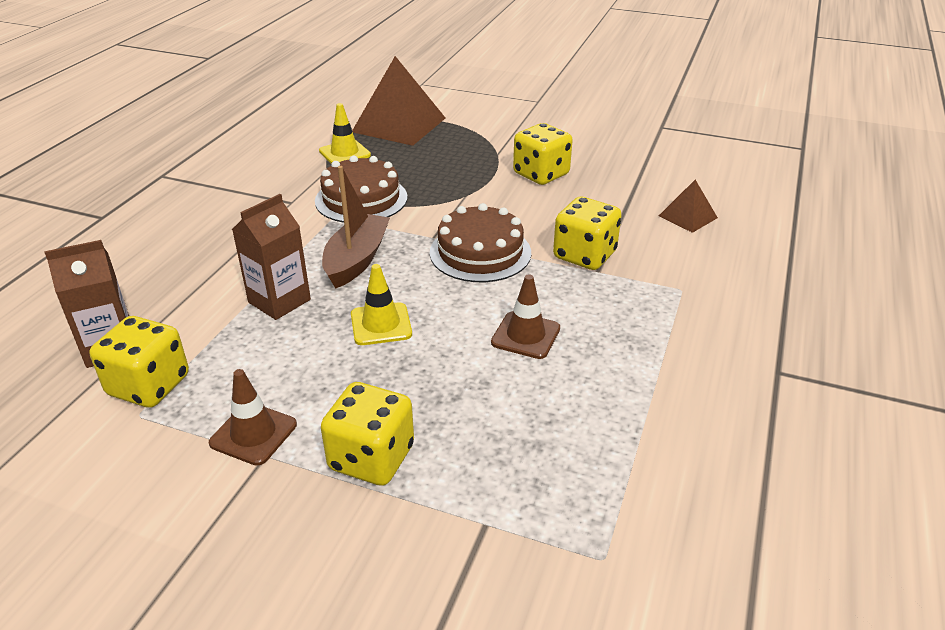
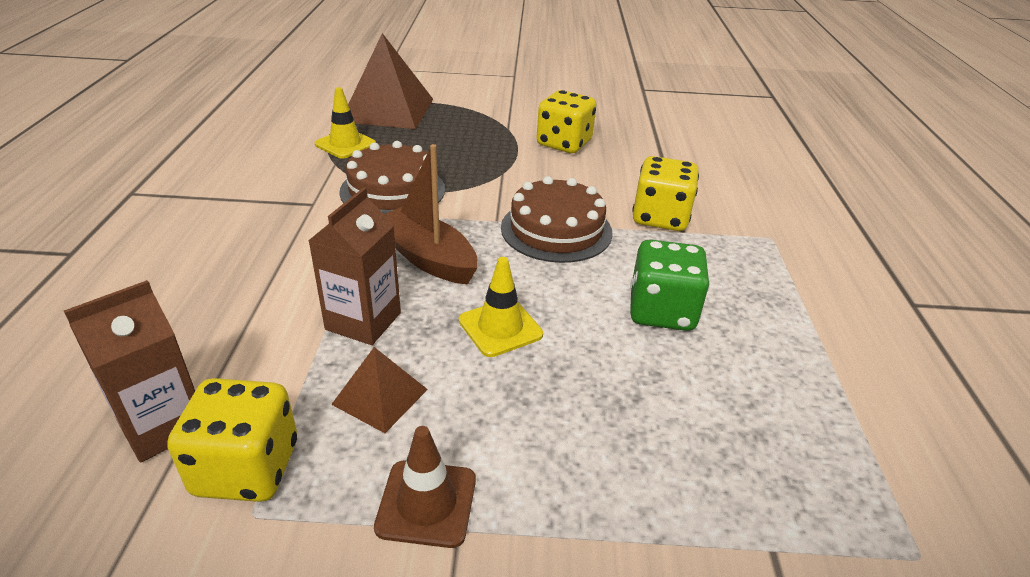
camera: 20 degrees left, 0 degrees up
(356, 260) = (427, 258): brown boat -> brown boat turned 45 degrees counterclockwise
(371, 458) = (592, 499): yellow dice -> none
(525, 335) = (661, 311): brown traffic cone -> green dice
(687, 216) = (725, 167): brown pyramid -> brown pyramid (380, 396)

